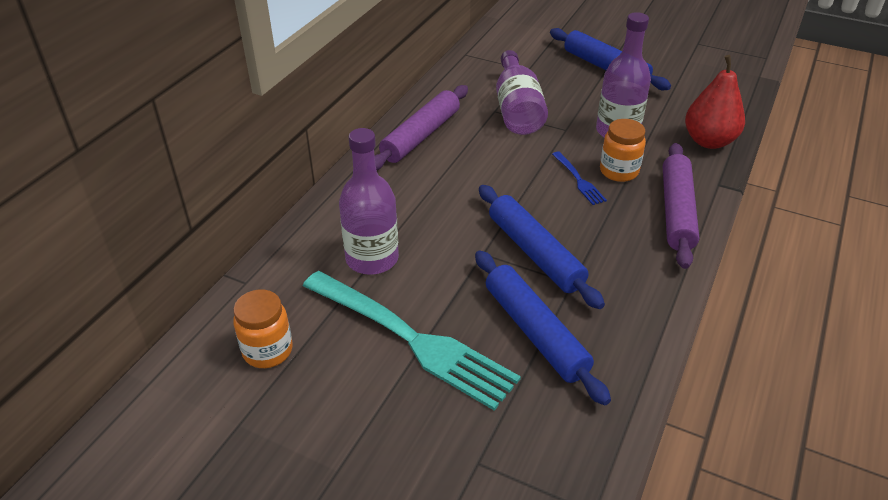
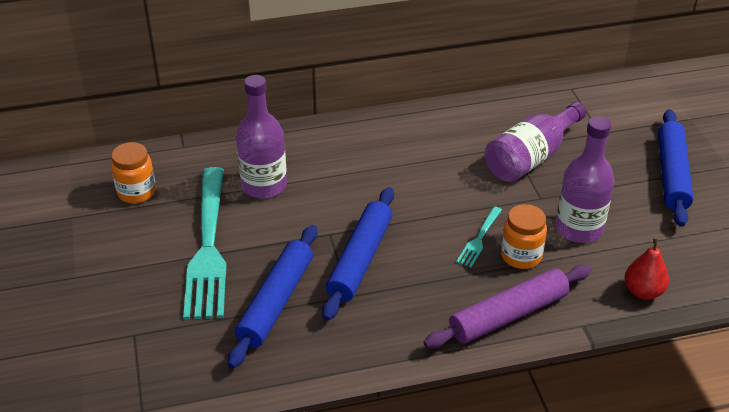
camera: 50 degrees right, 0 degrees up
(420, 136) = (427, 129): purple rolling pin -> none
(579, 180) = (479, 239): blue fork -> turquoise fork
(709, 141) = (643, 291): red pear -> red pear, size x0.66

